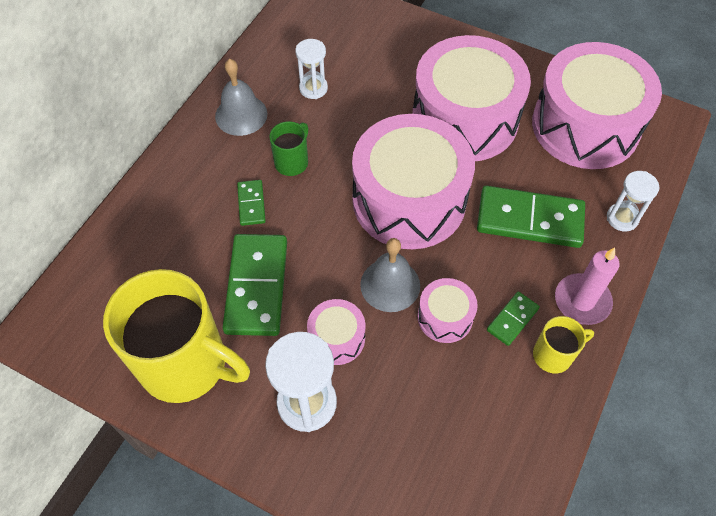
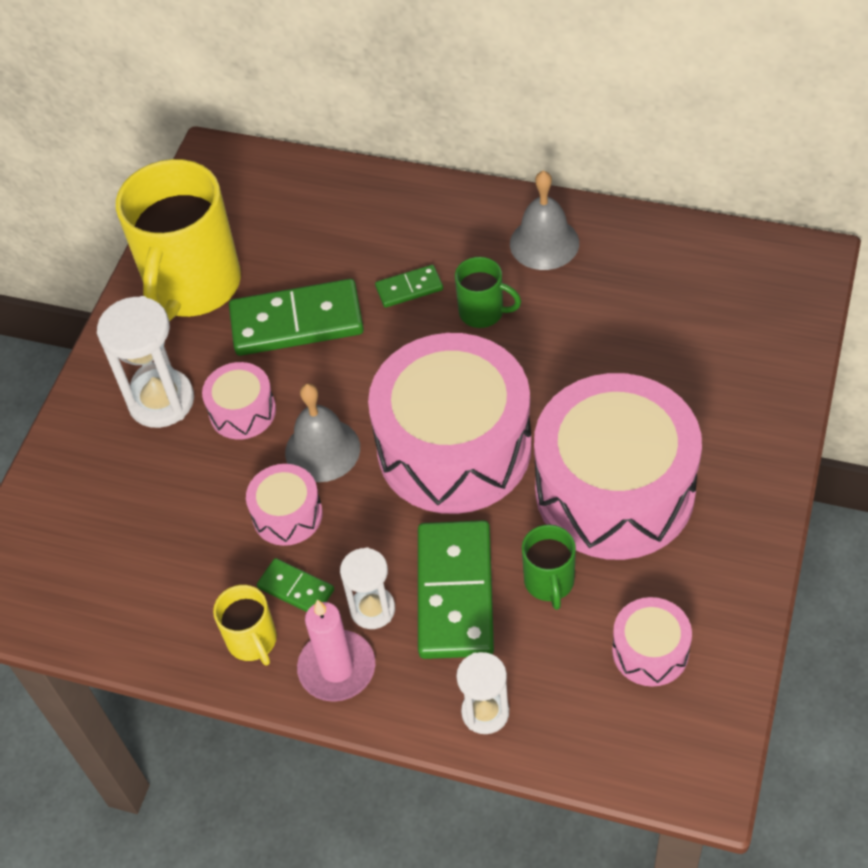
camera: 85 degrees right, 5 degrees down
(313, 88) = (614, 306): white hourglass -> white hourglass (372, 609)
(529, 166) = (549, 582): none -> green mug
(585, 126) = (650, 651): pink drum -> pink drum, size x0.45

